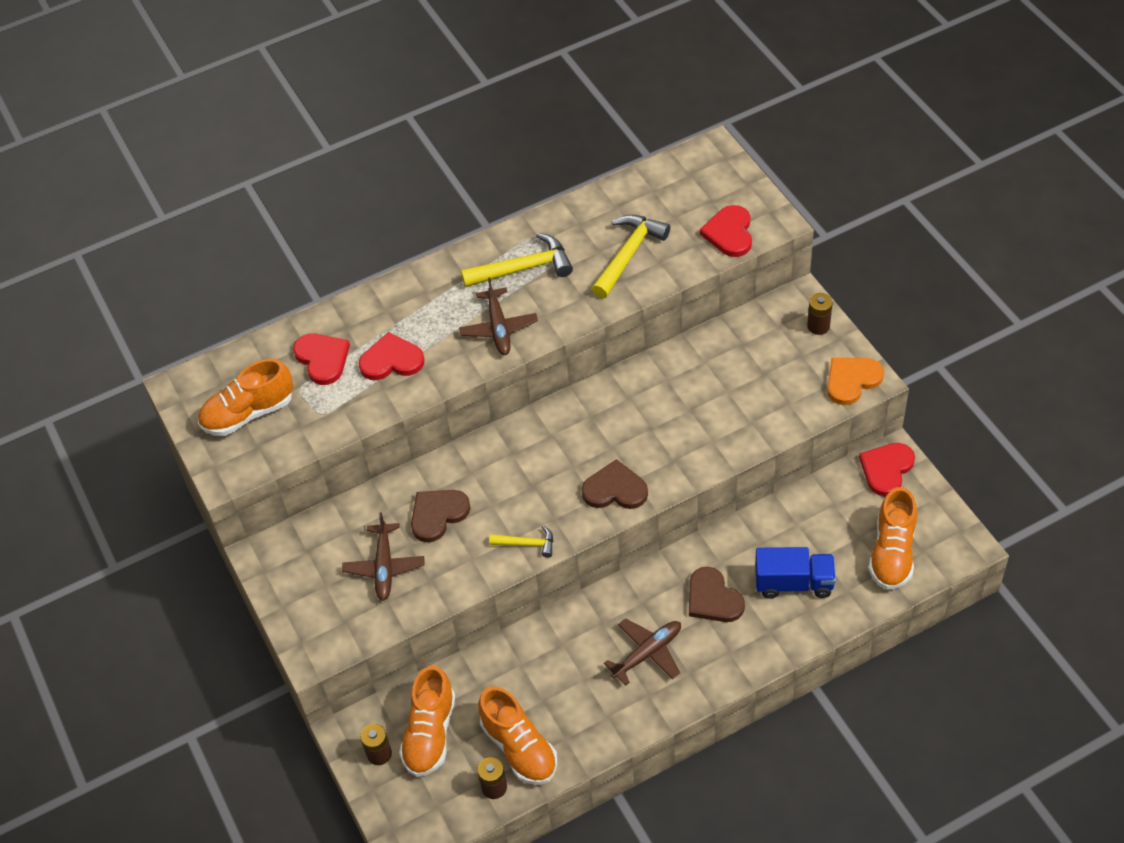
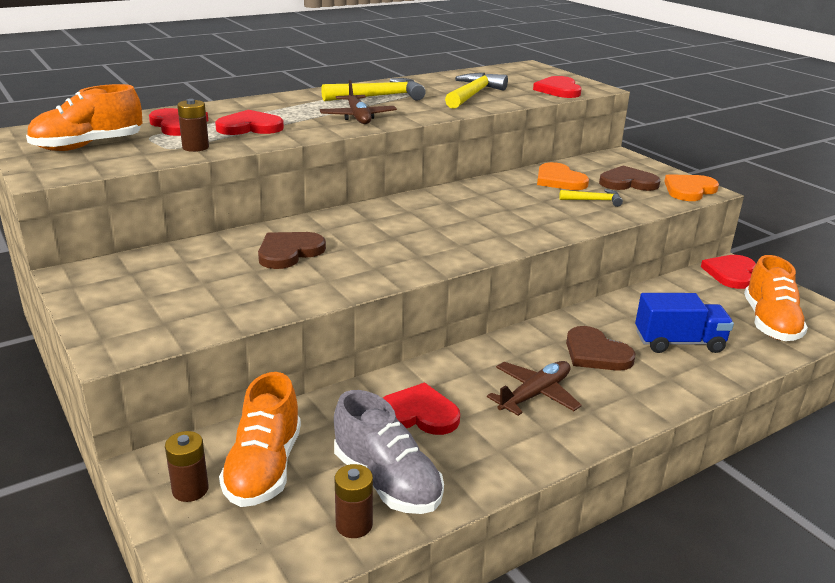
camera: 10 degrees left, 25 degrees down
(384, 566) = (222, 284): brown plane -> none
(519, 747) = (387, 481): orange shoe -> grey shoe
(527, 544) = (391, 271): yellow hammer -> yellow hammer (594, 200)
(548, 676) = (418, 414): none -> red heart
(615, 489) = (482, 240): brown heart -> brown heart (628, 182)
(716, 363) = (559, 180): none -> orange heart
(818, 326) = (642, 166): brown battery -> brown battery (195, 147)

